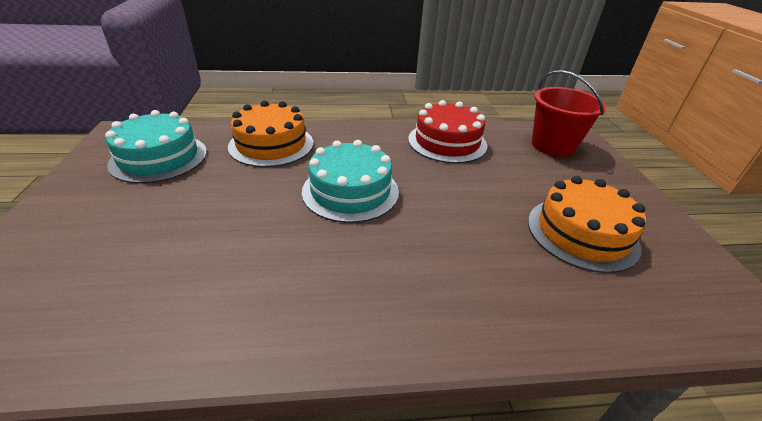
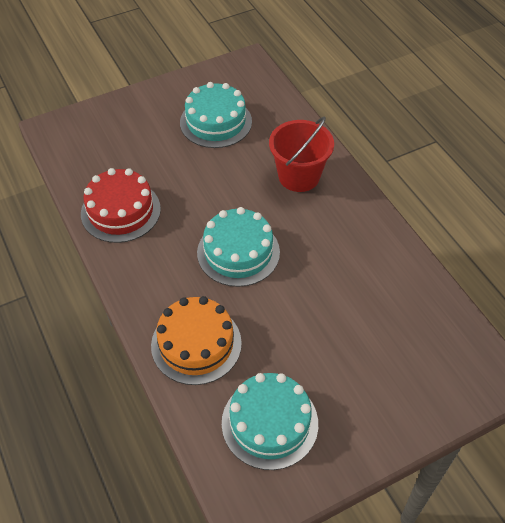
camera: 110 degrees left, 15 degrees up
(553, 146) = (91, 140): red bucket -> red bucket (299, 176)
(582, 233) = (216, 122): orange cake -> turquoise cake

